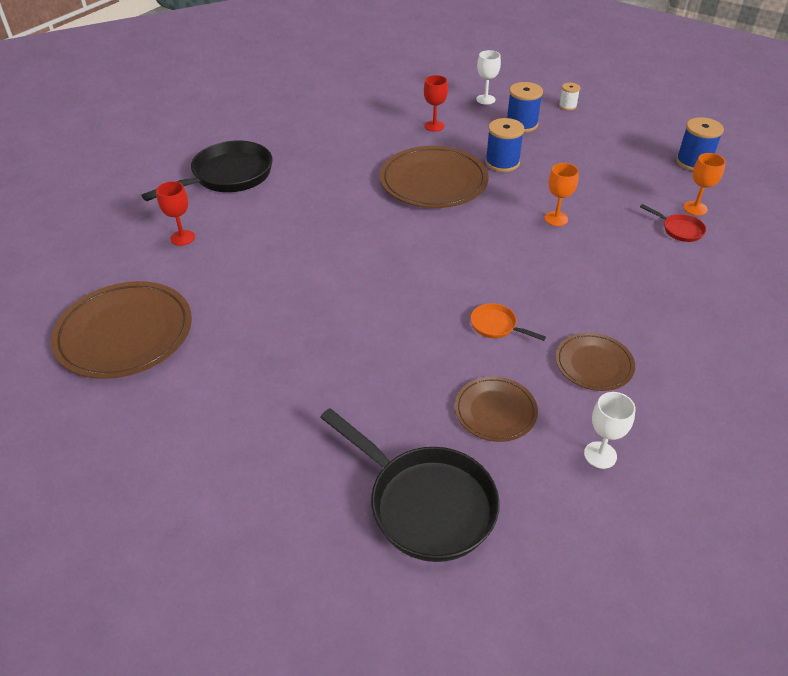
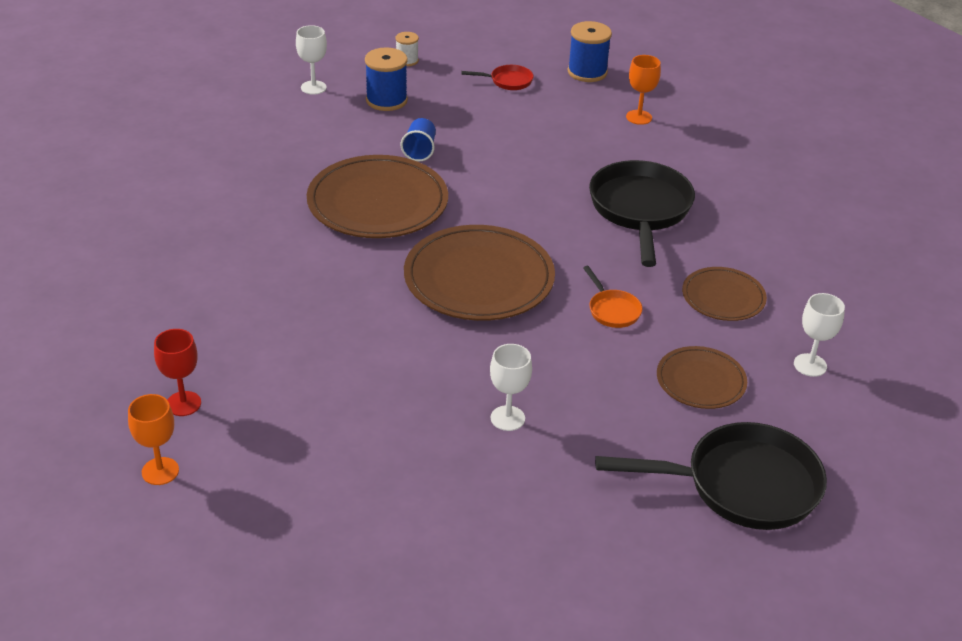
camera: 45 degrees left, 5 degrees down
(125, 333) = (271, 534): brown plate -> brown plate (479, 279)
(228, 176) = (134, 309): black pan -> black pan (640, 210)
(333, 352) = (507, 418): none -> white goblet
(434, 126) = (297, 141): red goblet -> none
(496, 326) = (612, 310): orange pan -> orange pan turned 105 degrees counterclockwise
(502, 162) = (419, 150): blue spool -> blue cup
(556, 219) = (539, 184): orange goblet -> orange goblet (160, 471)
(679, 230) = (650, 144): red pan -> red pan (508, 81)

